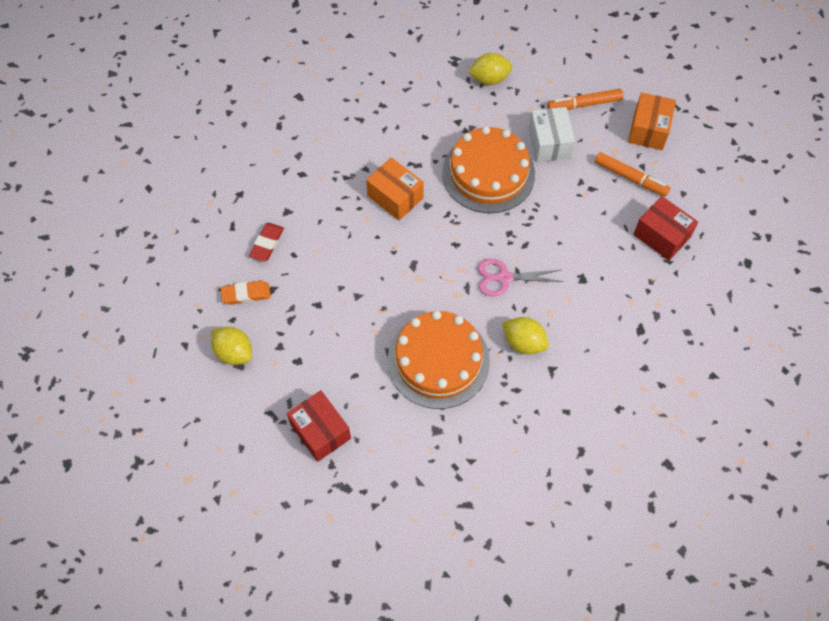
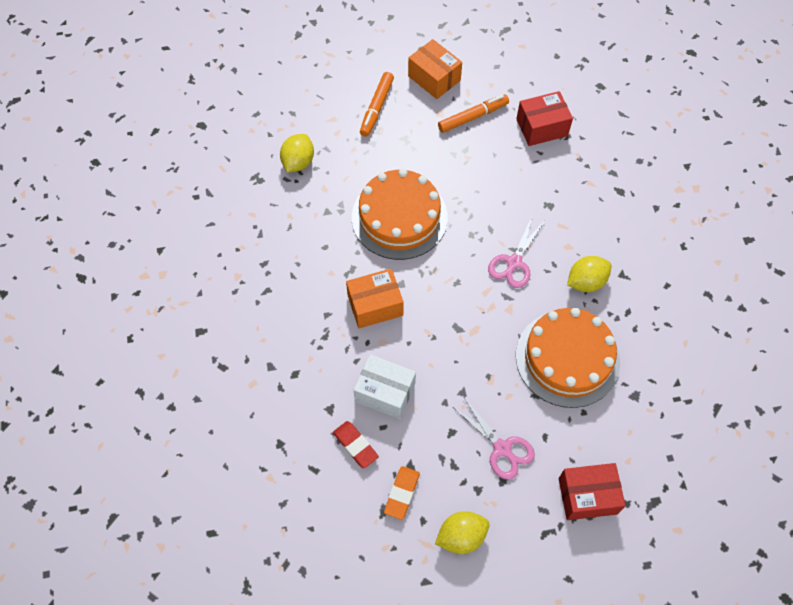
camera: 60 degrees left, 0 degrees up
(325, 348) = (502, 448): none -> pink scissors
(549, 143) = (399, 155): white box -> white box (385, 392)

